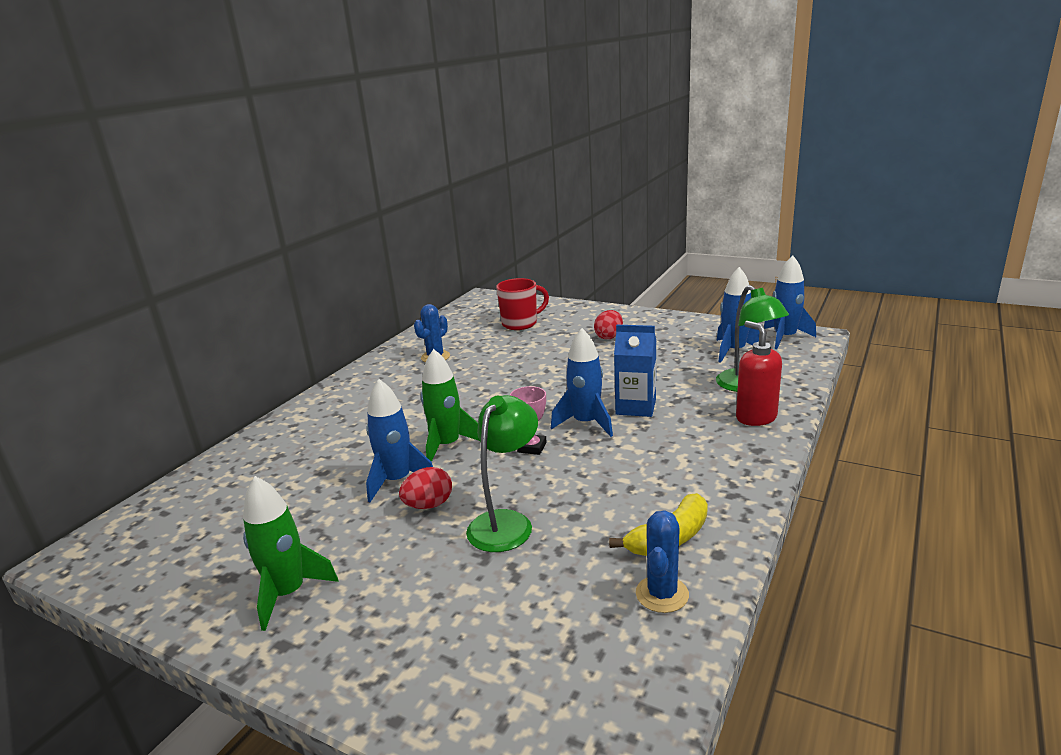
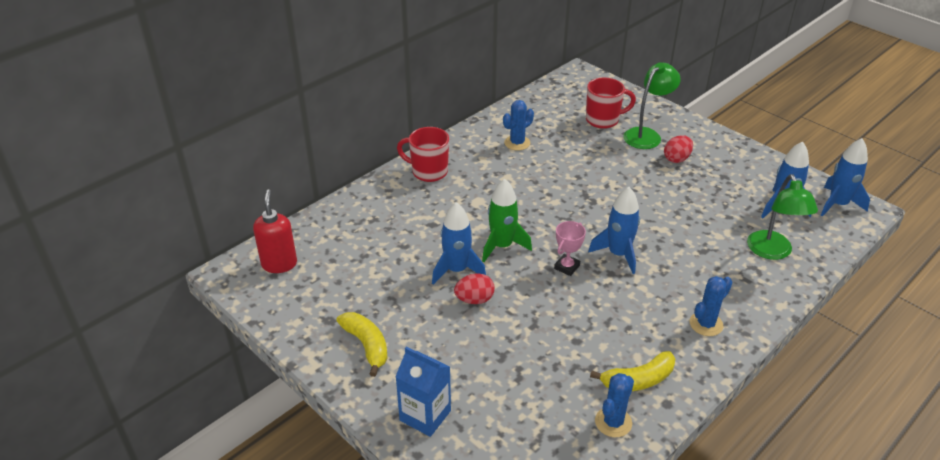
camera: 15 degrees right, 15 degrees up
(289, 593) = (366, 345): green rocket -> yellow banana
(339, 399) = (428, 172): none -> red mug
(506, 522) = (526, 331): green lamp -> green lamp (647, 135)
(636, 407) = (666, 248): blue carton -> blue carton (425, 415)
(717, 462) = (706, 324): none -> blue cactus
(755, 417) = (761, 288): red soap dispenser -> red soap dispenser (279, 264)

